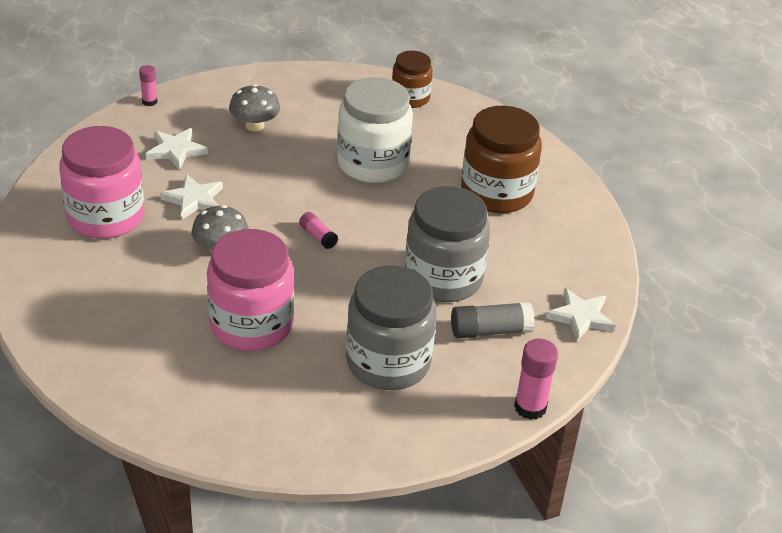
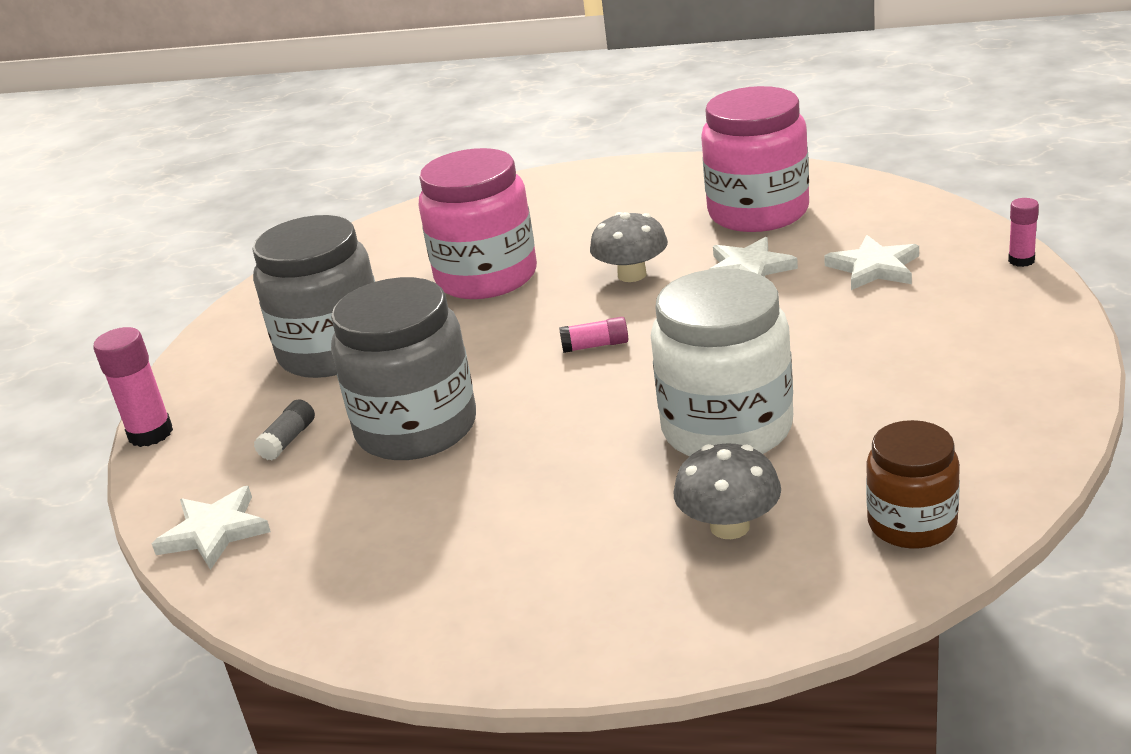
camera: 130 degrees right, 10 degrees down
(254, 125) = (905, 337): grey mushroom -> grey mushroom (730, 526)
(490, 331) = (288, 440): grey glue stick -> grey glue stick, size x0.60
(497, 193) = (547, 543): brown jar -> none

